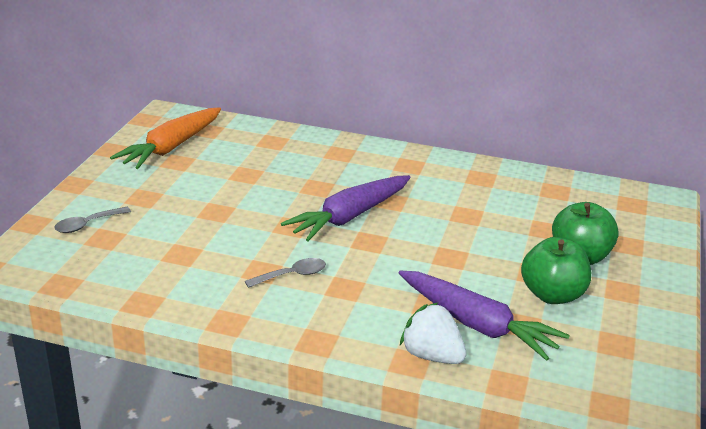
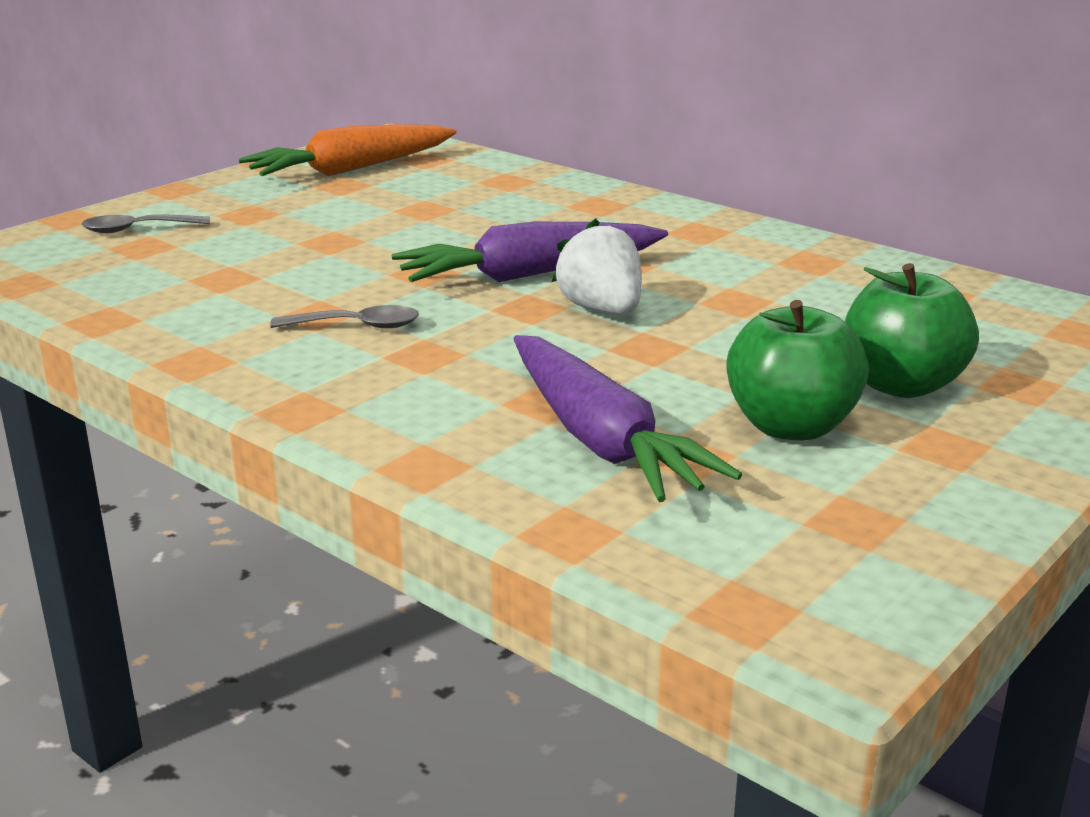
camera: 25 degrees right, 5 degrees down
(432, 356) = (471, 465): white strawberry -> white strawberry (602, 310)

